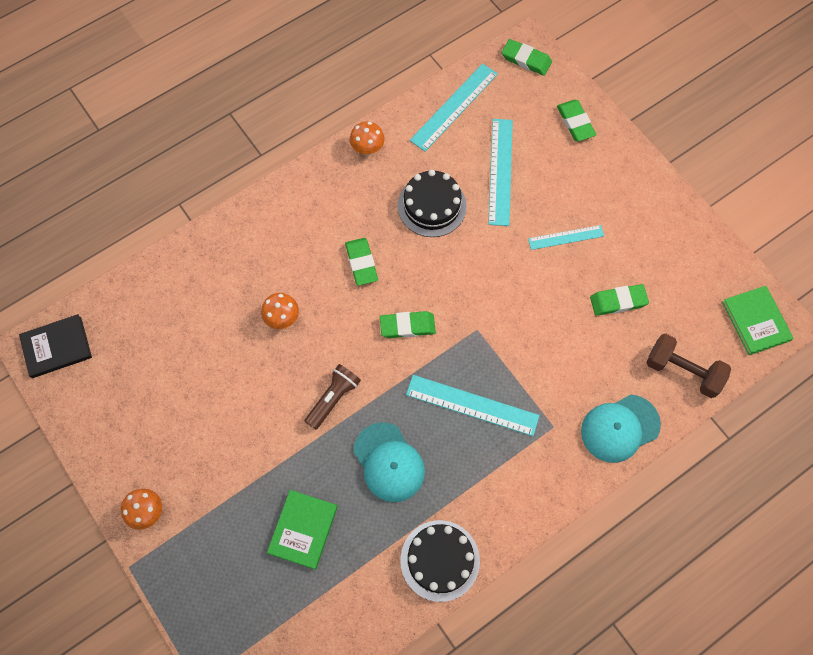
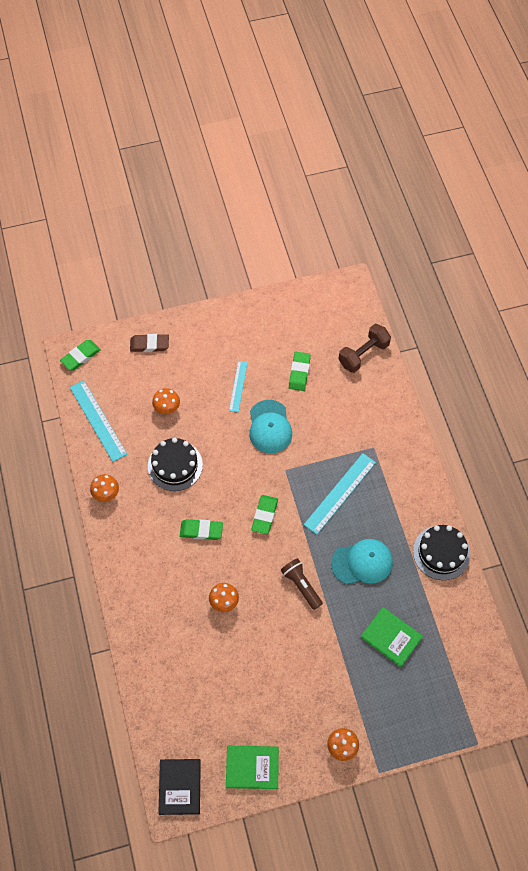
camera: 70 degrees left, 5 degrees down
(500, 171) = (167, 408): turquoise ruler -> orange mushroom
(575, 122) = (149, 344): green eraser -> brown eraser
(620, 428) = (389, 407): turquoise cap -> turquoise cap (270, 427)
(756, 321) = (345, 297): green book -> green book (252, 767)

